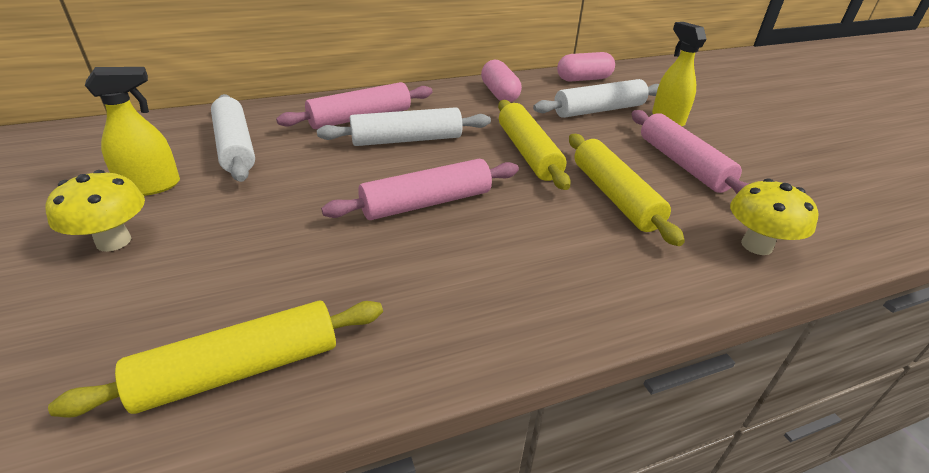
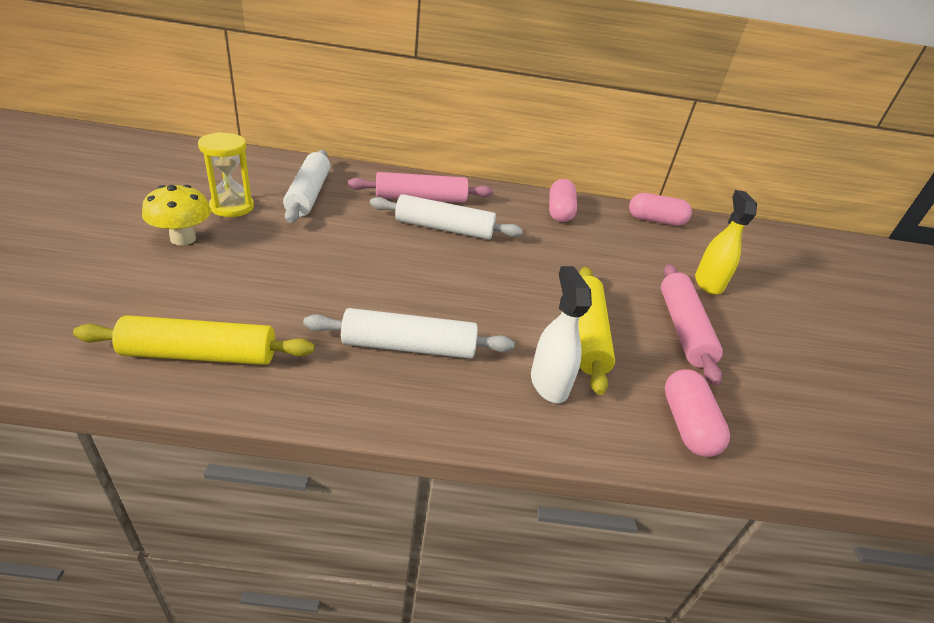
camera: 20 degrees right, 0 degrees up
(151, 186) = (232, 207): yellow spray bottle -> yellow hourglass
(426, 203) = (418, 285): pink rolling pin -> none
(528, 153) = (540, 271): yellow rolling pin -> none
(599, 110) = (644, 254): white rolling pin -> white rolling pin (409, 347)
(621, 254) = (549, 383): none -> white spray bottle
(756, 245) = (687, 425): yellow mushroom -> pink capsule

